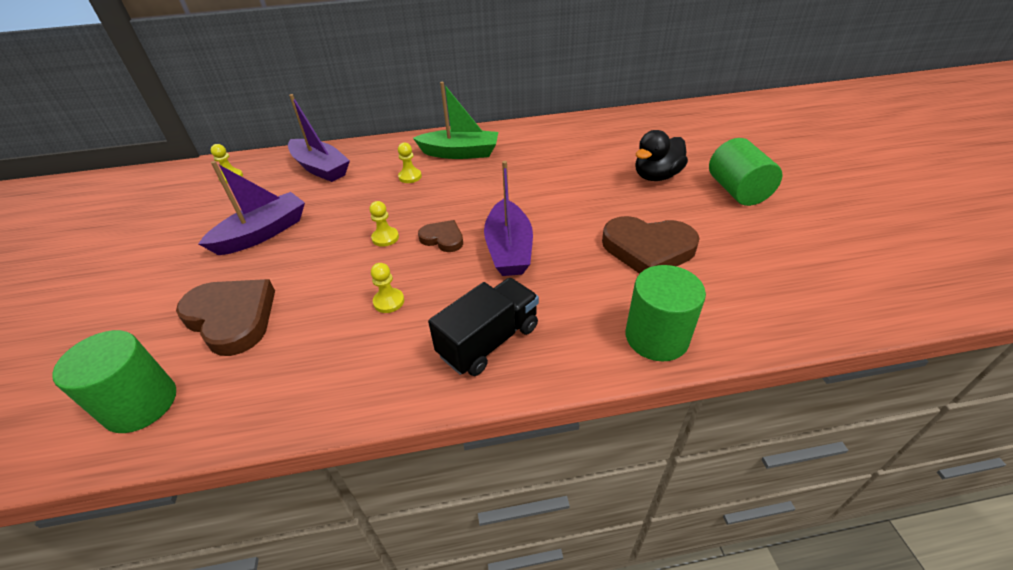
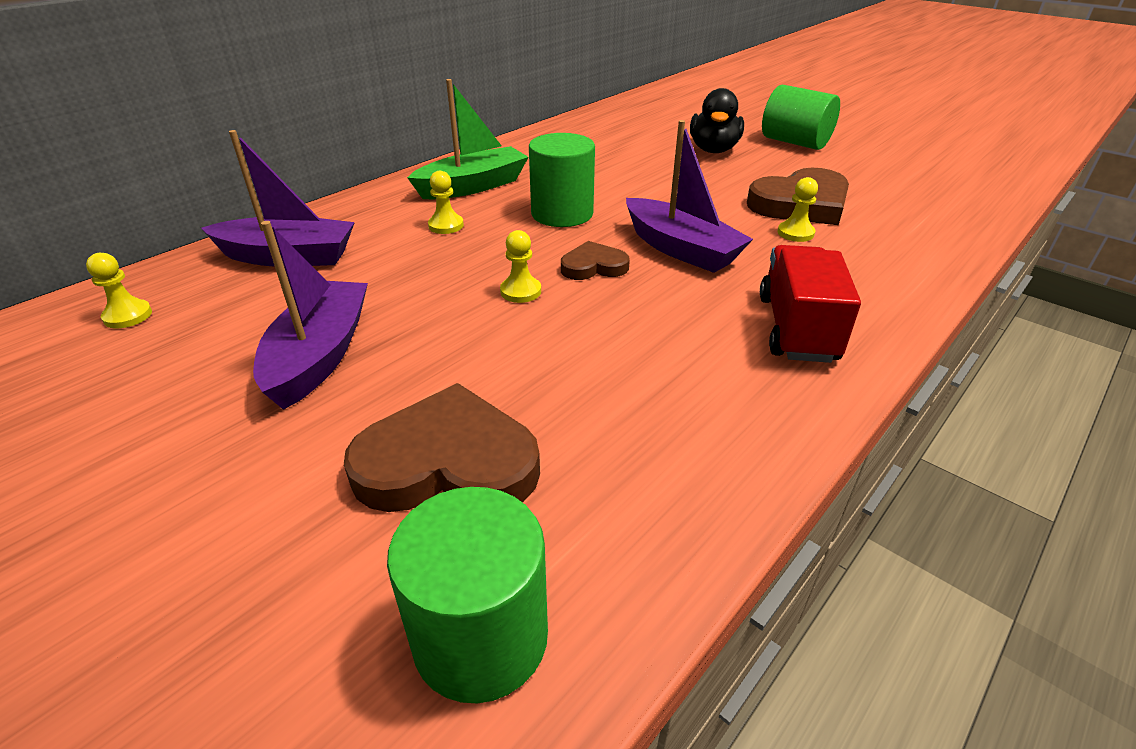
camera: 40 degrees left, 5 degrees down
(389, 301) = (635, 345): yellow pawn -> yellow pawn (795, 233)
(489, 341) = (797, 328): black truck -> red truck
(656, 337) = (915, 261): green cylinder -> green cylinder (562, 214)

